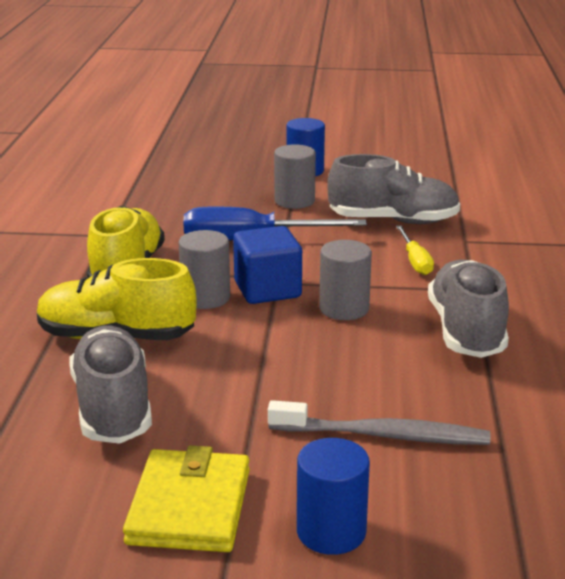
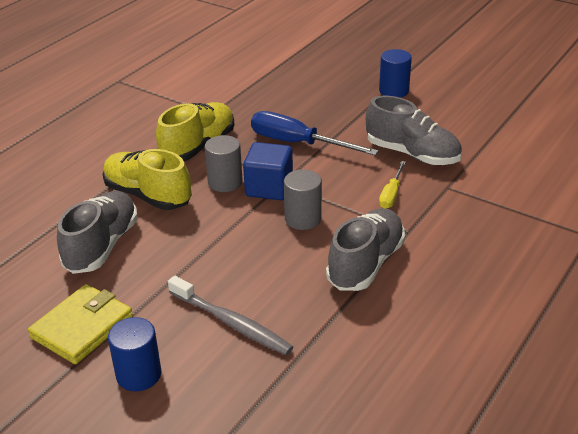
camera: 30 degrees right, 10 degrees up
(294, 201) = (359, 117): grey cylinder -> none

